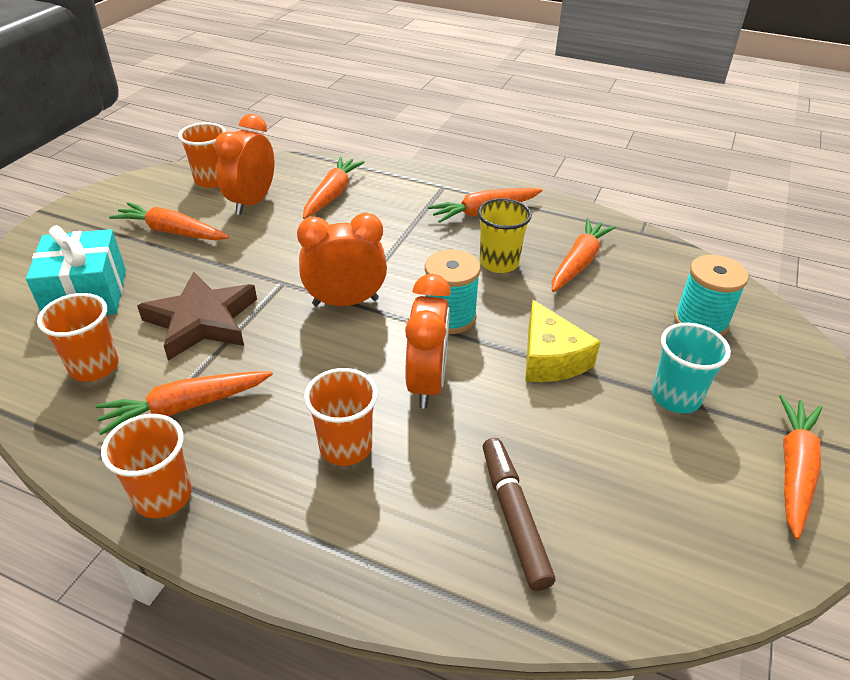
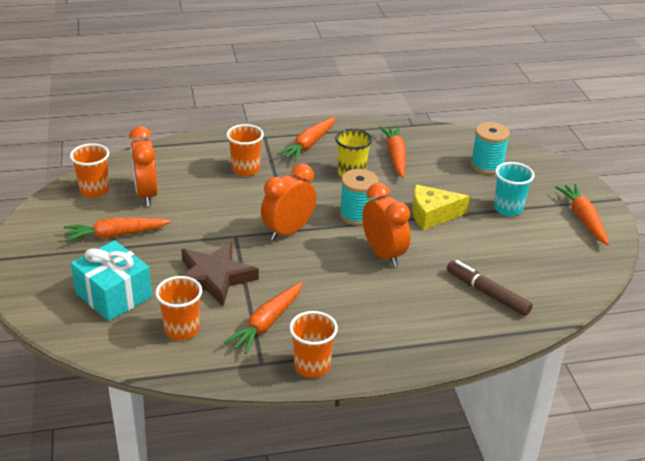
camera: 35 degrees left, 5 degrees down
(332, 195) = (196, 169): orange carrot -> none
(345, 447) = (377, 301): orange cup -> orange cup (245, 169)
(550, 358) = (432, 215): yellow cheese -> yellow cheese turned 135 degrees clockwise

